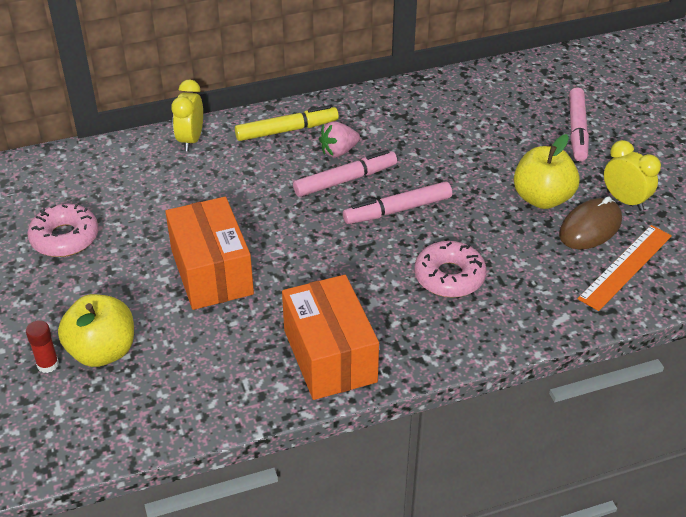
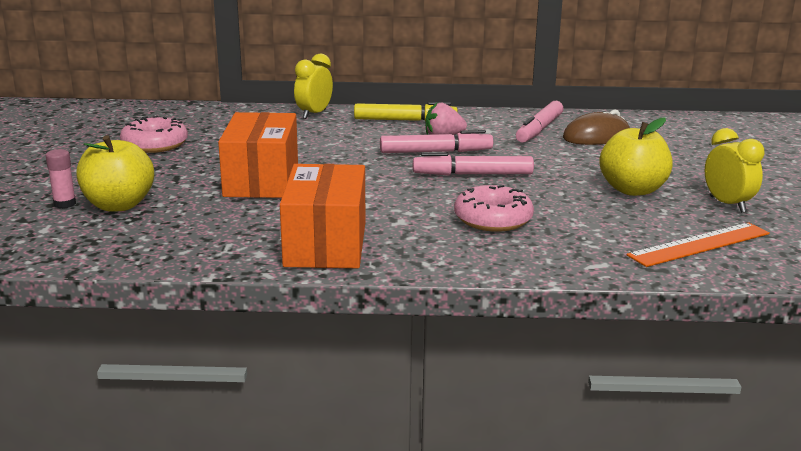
camera: 20 degrees right, 20 degrees down
(48, 364) = (65, 204): red glue stick -> pink glue stick
(577, 130) = (701, 158): pink marker -> pink marker (539, 129)
(590, 228) = (674, 214): brown mouse -> brown mouse (596, 136)

